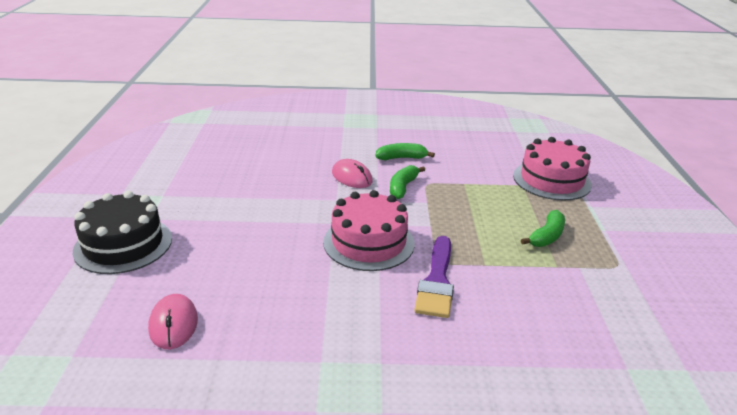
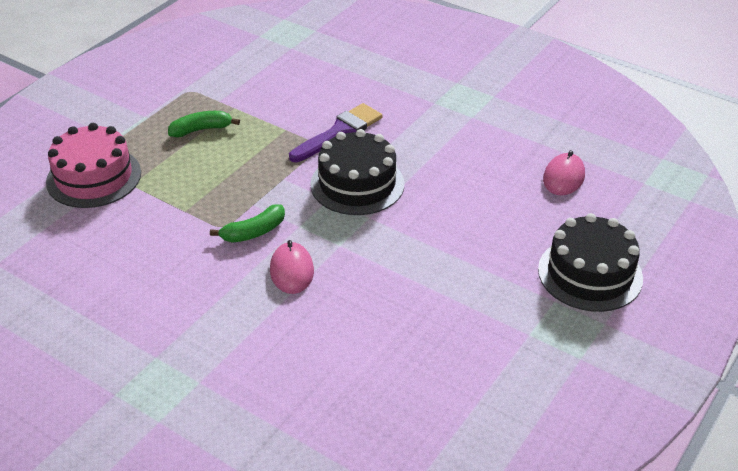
camera: 145 degrees left, 10 degrees up
(368, 242) = (357, 184): pink cake -> black cake
(402, 158) = (199, 277): green banana -> none

